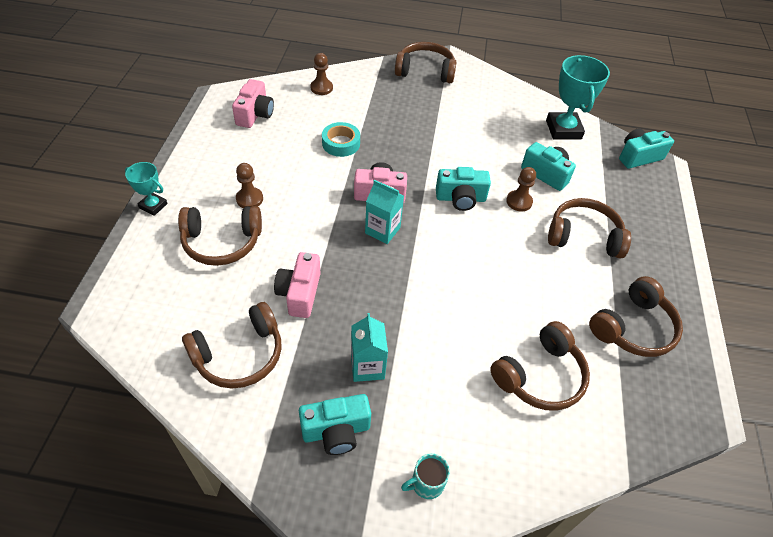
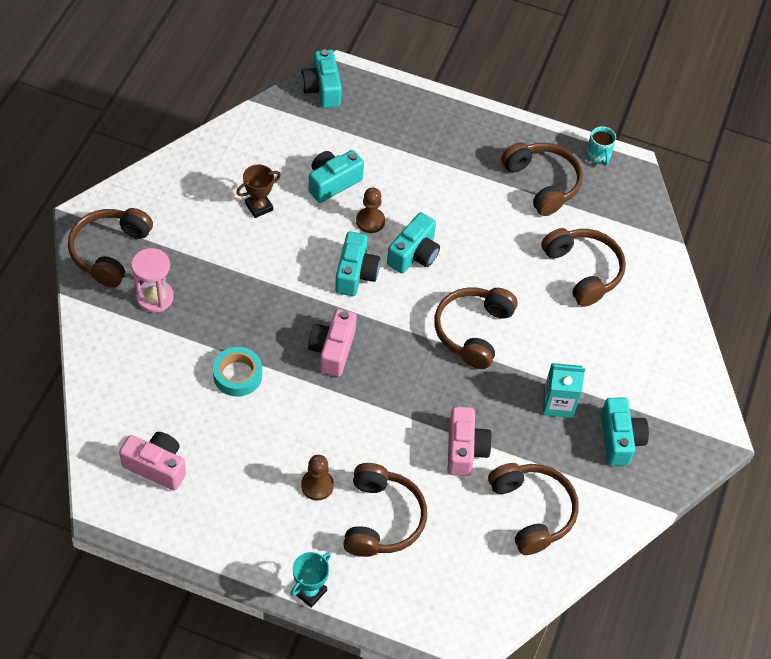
camera: 80 degrees left, 5 degrees up
(300, 293) = (464, 449): pink camera -> pink camera turned 105 degrees counterclockwise
(321, 88) = (117, 380): brown pawn -> none
(382, 230) = (390, 358): turquoise carton -> none
(395, 95) = (155, 297): none -> pink hourglass
(426, 483) = (671, 381): turquoise mug -> turquoise mug (598, 155)
(498, 235) = (414, 254): none -> turquoise camera
(499, 135) = (259, 207): none -> brown trophy
(563, 129) = (262, 141): turquoise trophy -> none
(584, 236) = (428, 181): brown headphones -> brown headphones (473, 331)

